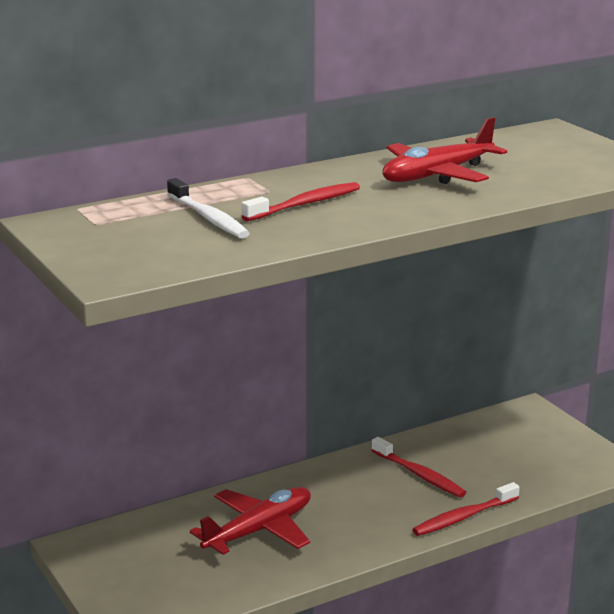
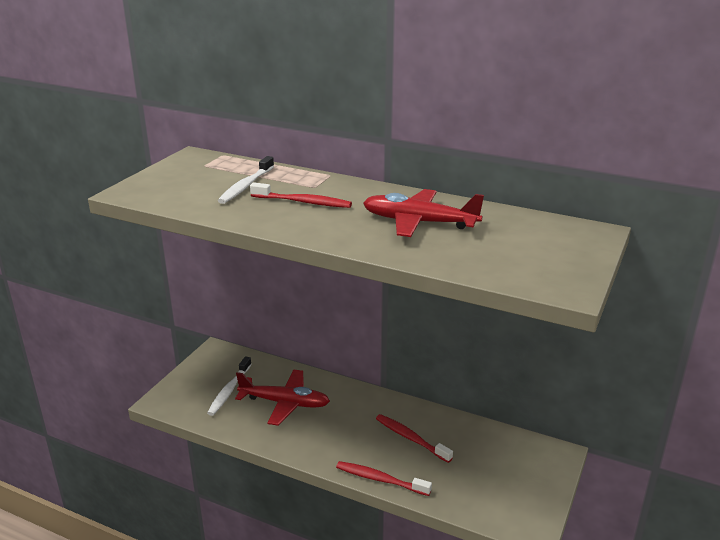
camera: 55 degrees right, 5 degrees up
(181, 562) = (229, 391): none -> white toothbrush
(419, 475) = (411, 438): red toothbrush -> red toothbrush turned 120 degrees clockwise

